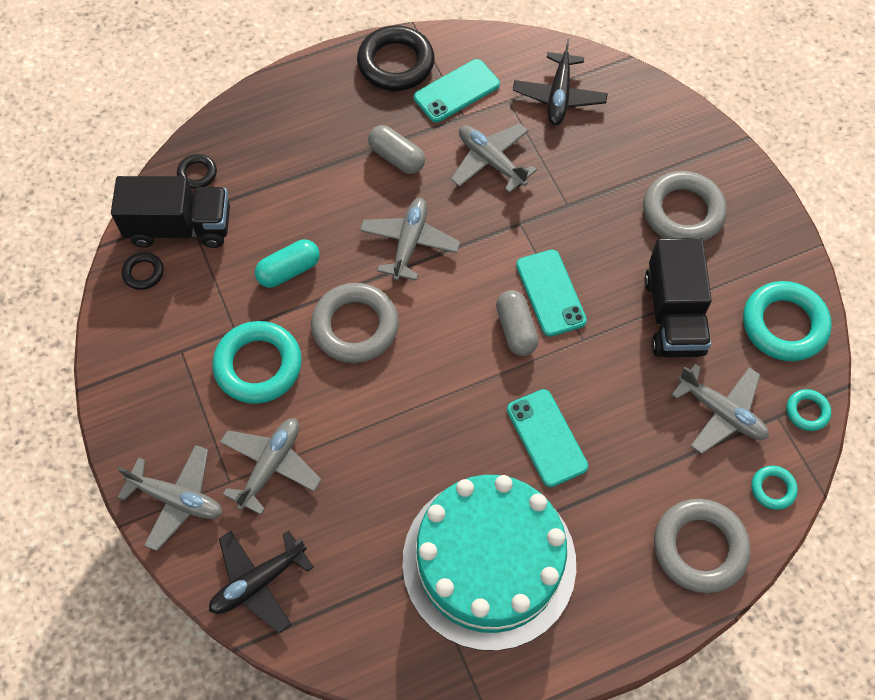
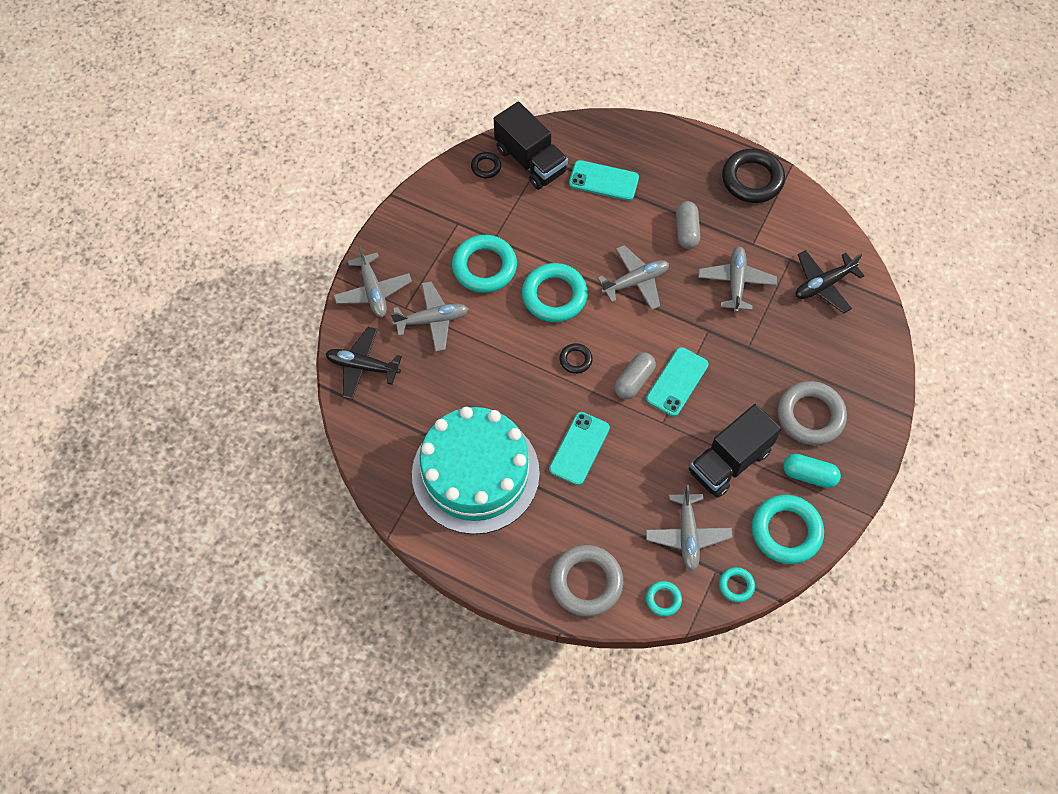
camera: 50 degrees right, 0 degrees up
(197, 173) = (572, 141): black ring -> black ring (575, 360)
(289, 270) = (557, 235): turquoise capsule -> turquoise capsule (809, 475)
(355, 326) = (554, 296): grey ring -> turquoise ring
(456, 91) = (767, 226): turquoise phone -> turquoise phone (603, 181)

